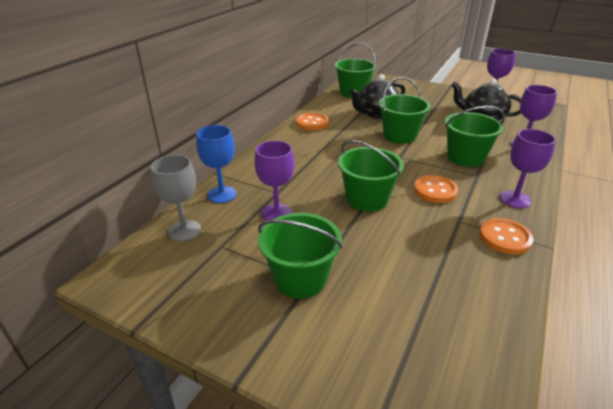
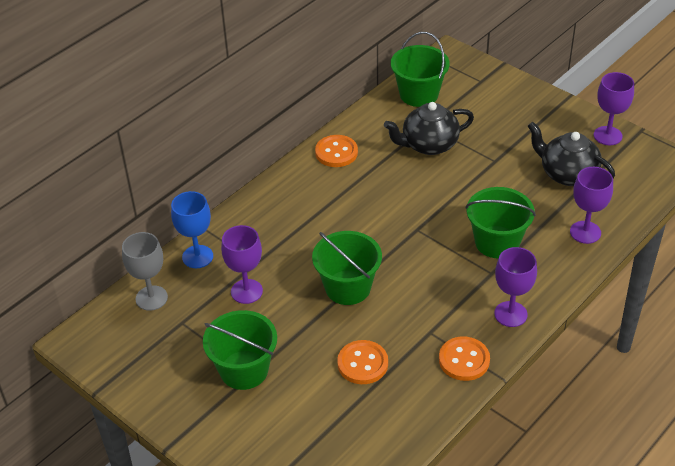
camera: 15 degrees right, 10 degrees up
(400, 135) = (437, 192): green bucket -> none
(435, 190) = (429, 287): orange button -> orange button (362, 363)

